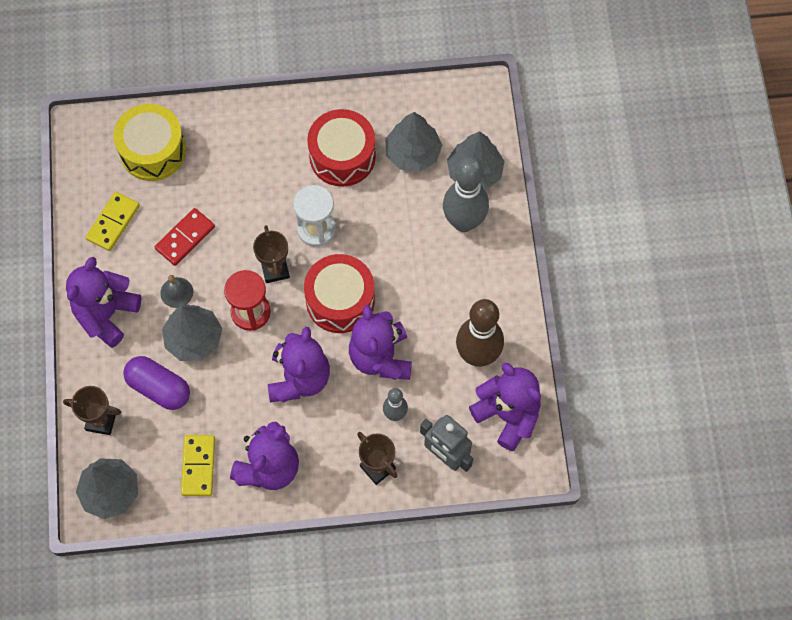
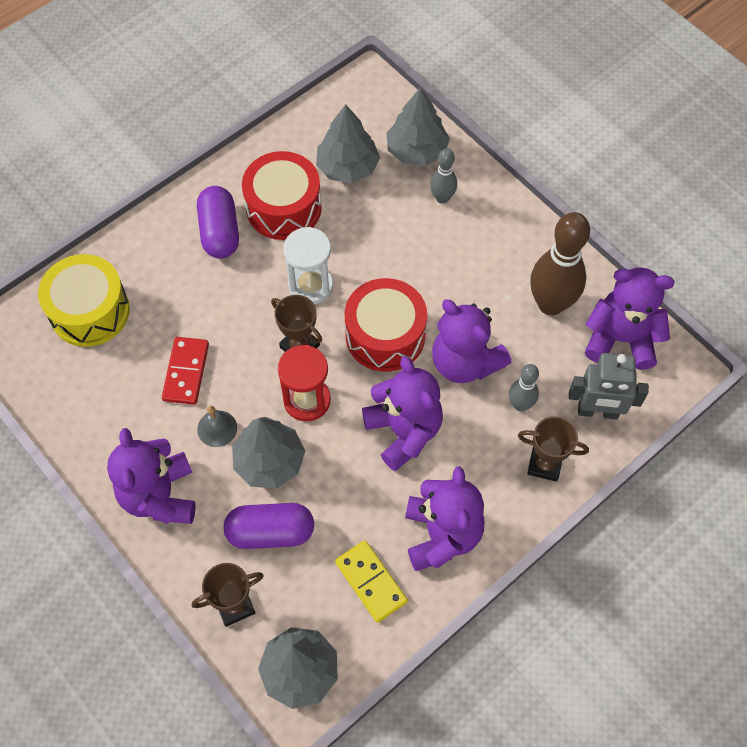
camera: 35 degrees left, 5 degrees down
(113, 222) = (99, 403): yellow domino -> none
(283, 147) = (220, 232): none -> purple capsule
(464, 222) = (442, 198): grey bowling pin -> grey bowling pin, size x0.52

